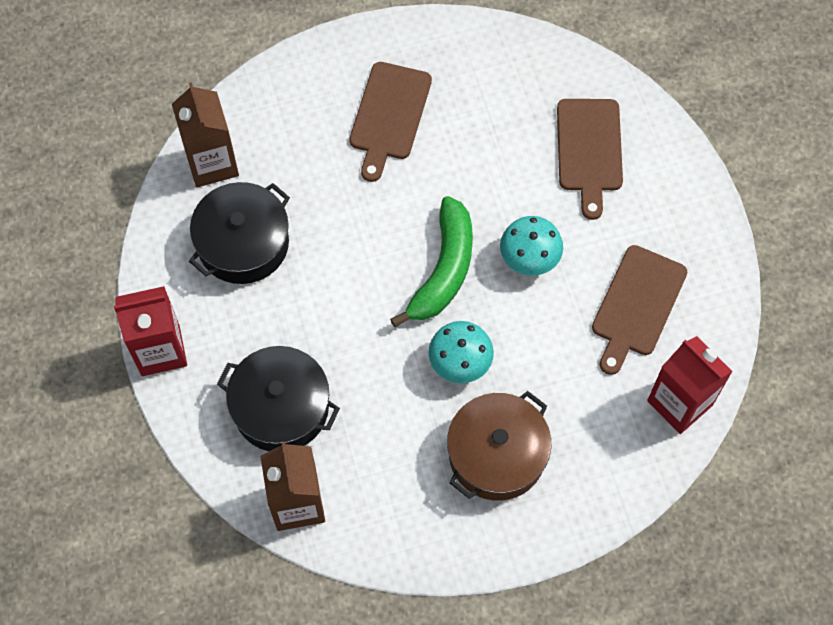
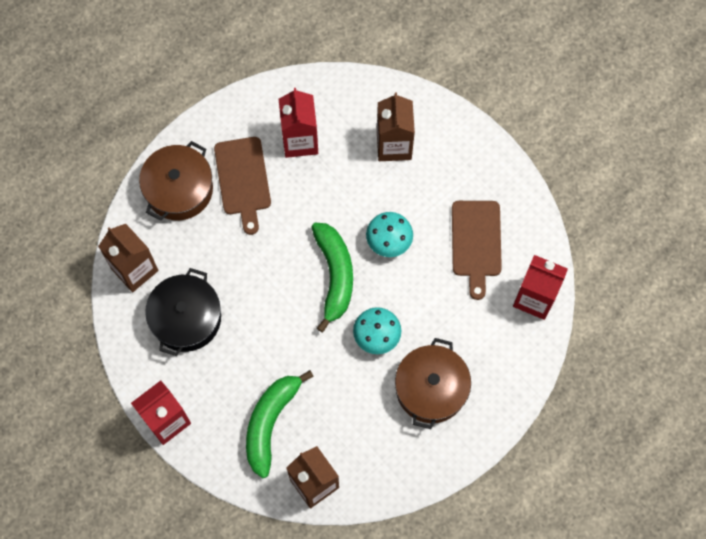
camera: 25 degrees left, 5 degrees up
(281, 407) = (270, 423): black pot -> green banana
(309, 95) = (179, 189): none -> brown pot
(478, 99) = (300, 140): none -> red carton
(589, 150) = (394, 145): brown cutting board -> brown carton

